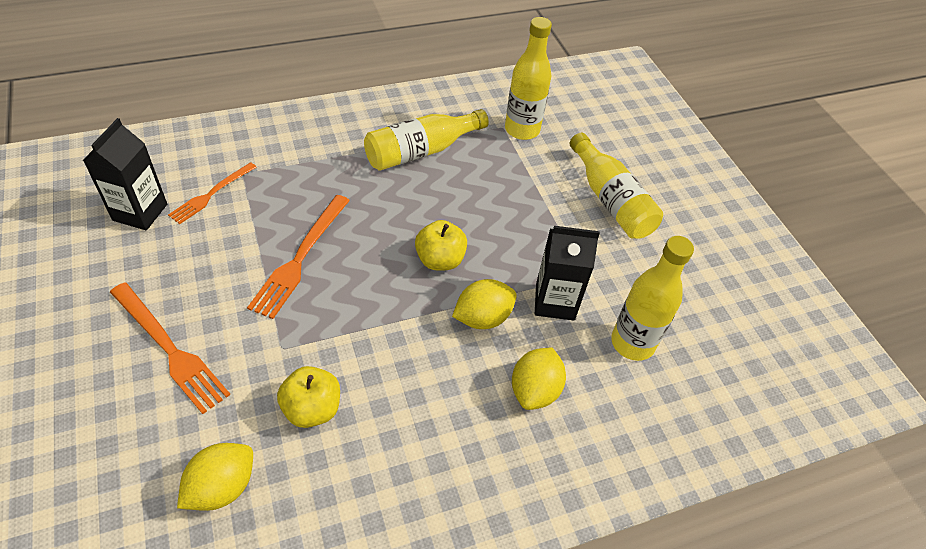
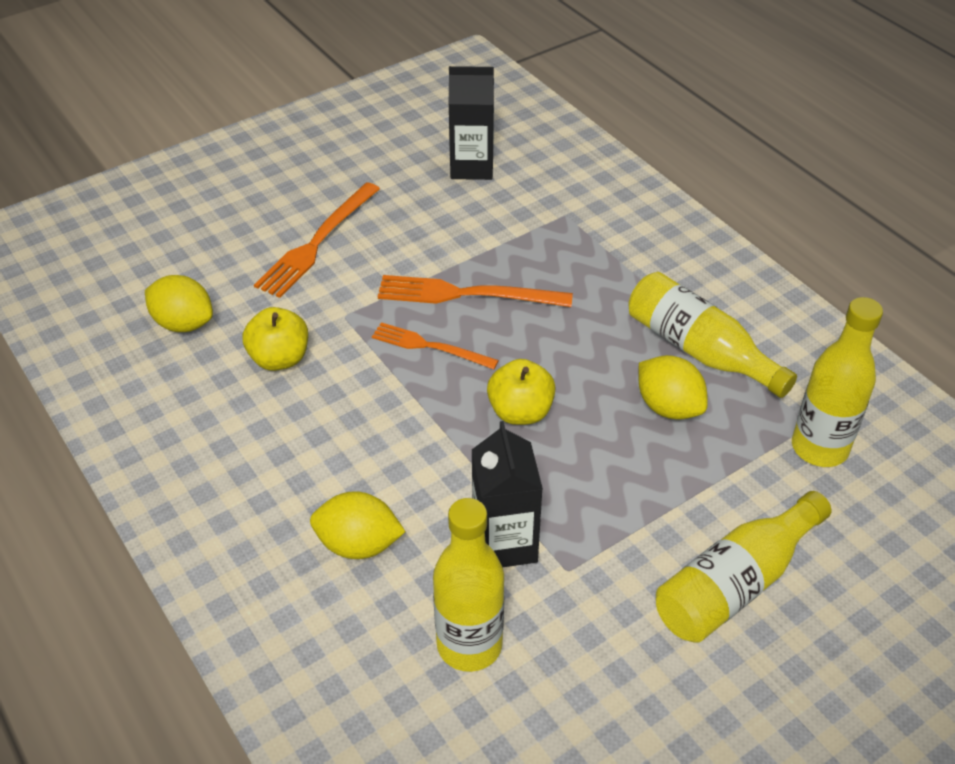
camera: 80 degrees right, 5 degrees down
(211, 194) = (522, 203): orange fork -> orange fork (430, 346)
(482, 318) = (448, 472): yellow lemon -> yellow lemon (668, 407)

